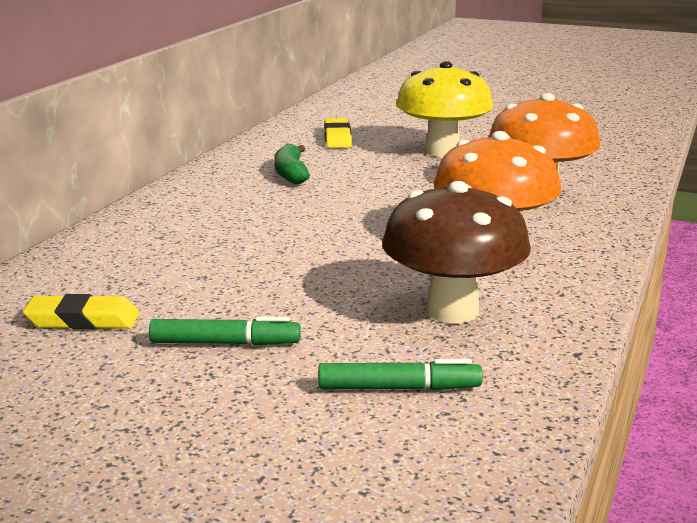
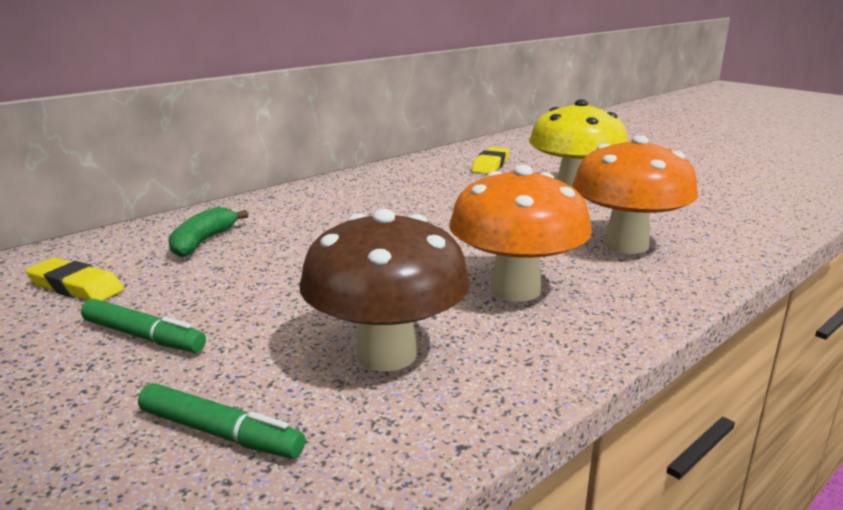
camera: 25 degrees right, 0 degrees up
(291, 173) = (412, 189): green banana -> green banana (203, 242)

